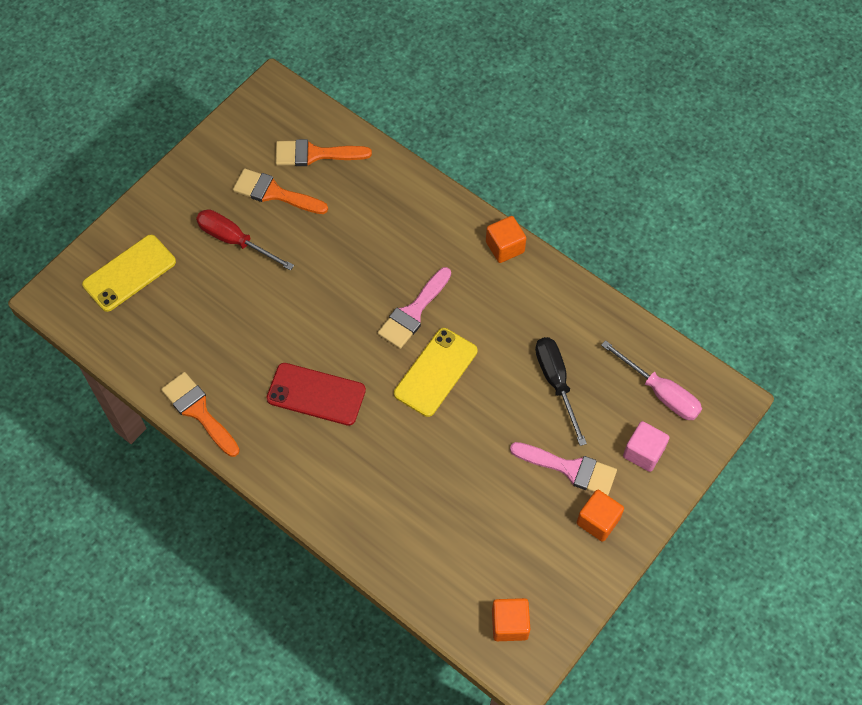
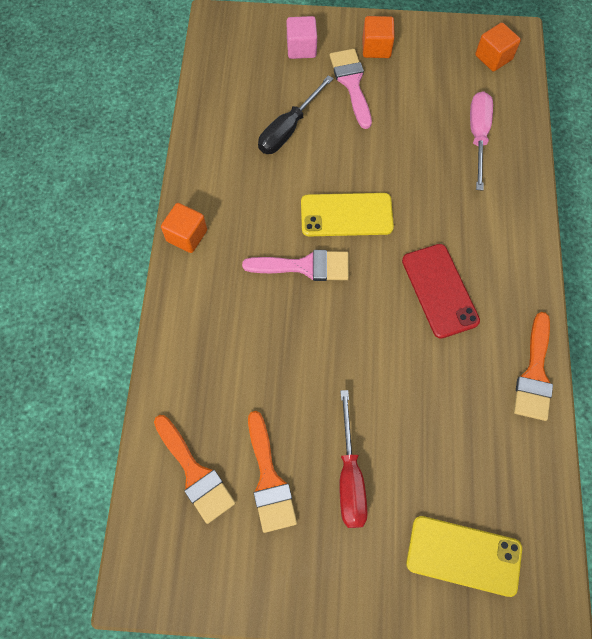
camera: 125 degrees left, 5 degrees up
(660, 392) = (244, 62): pink screwdriver -> pink screwdriver (478, 136)

